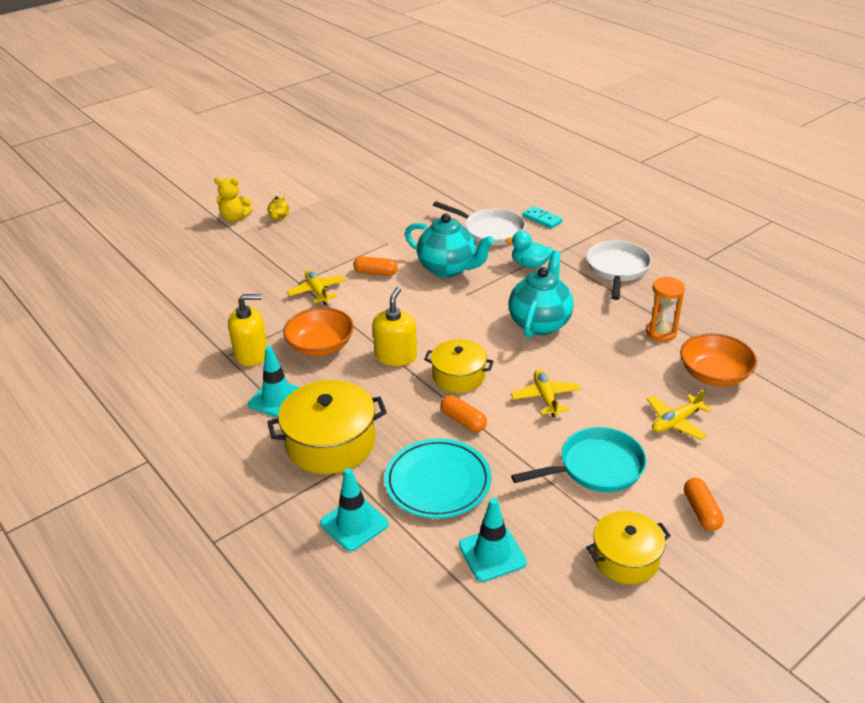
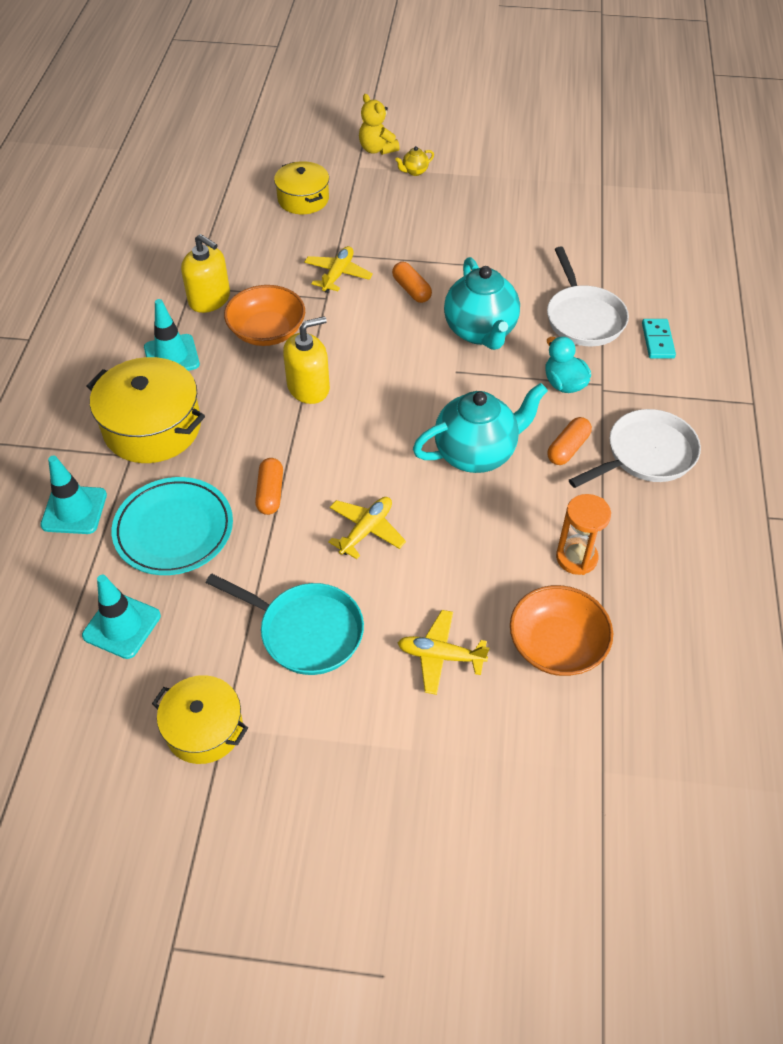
camera: 45 degrees right, 15 degrees up
(458, 376) = (328, 448): yellow pot -> yellow pot (303, 199)
(701, 511) = (325, 754): orange capsule -> orange capsule (568, 448)

